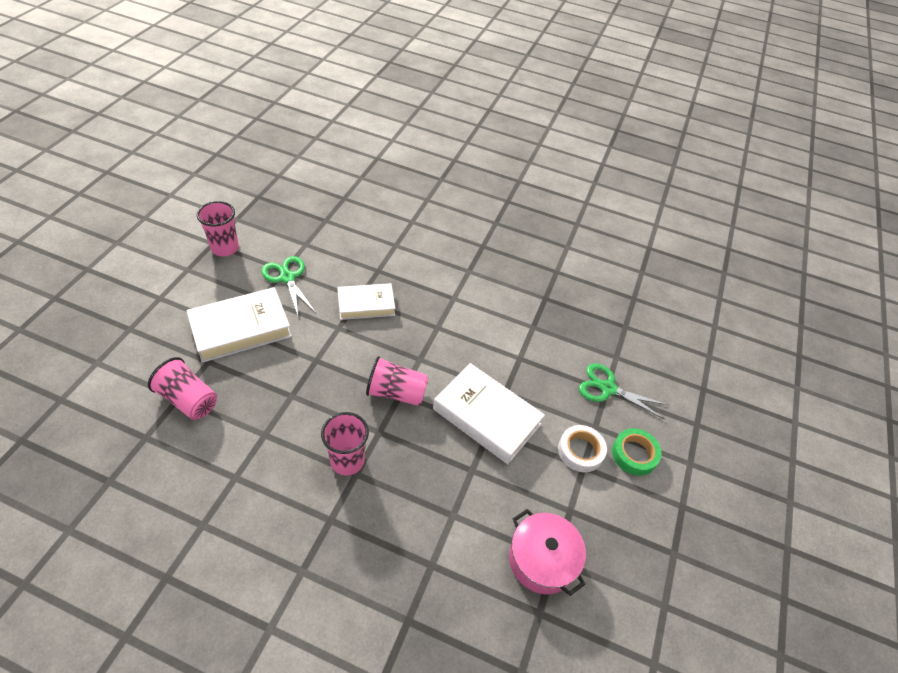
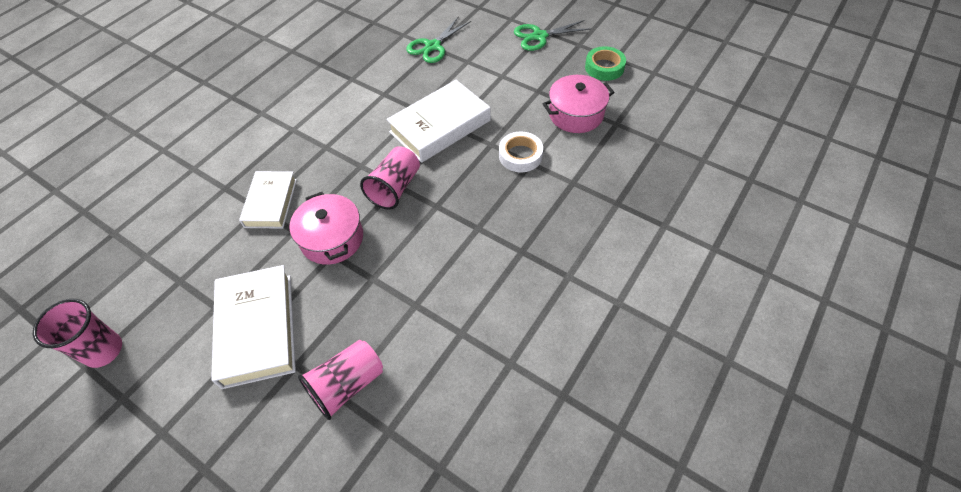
camera: 70 degrees left, 5 degrees up
(287, 278) = (194, 278): green scissors -> green scissors (539, 36)
(332, 356) = (332, 238): none -> pink pot
(347, 460) = (462, 234): pink cup -> none
(580, 451) = (487, 74): white tape -> white tape (520, 155)
(634, 454) = (497, 45): green tape -> green tape (604, 67)

